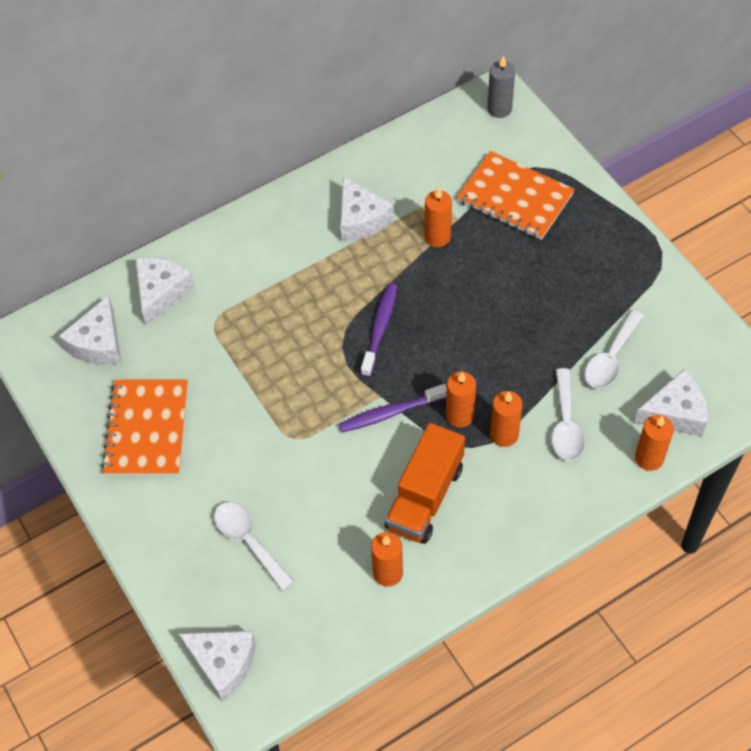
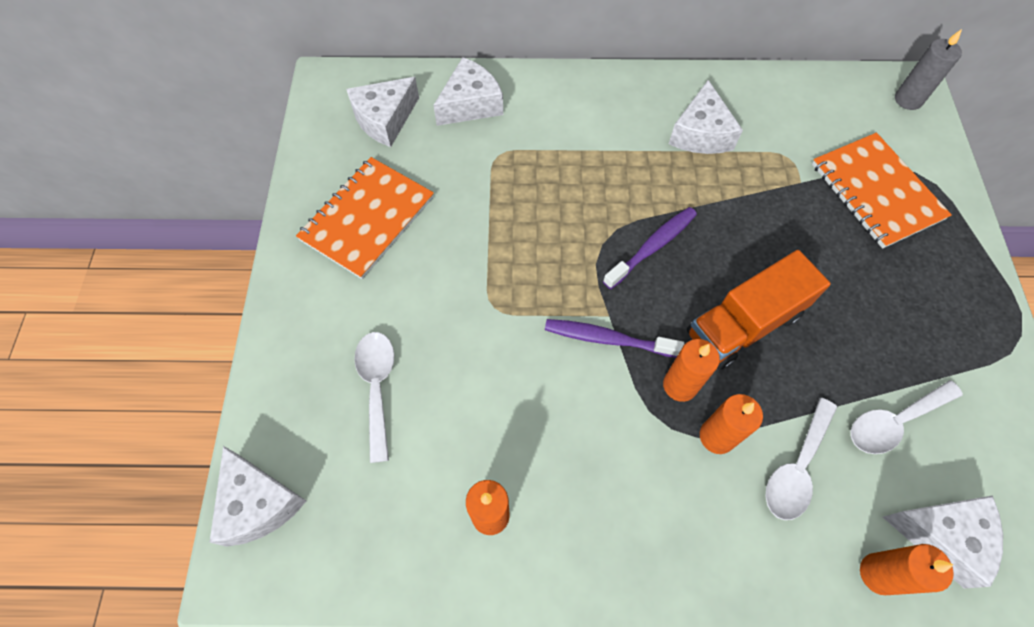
camera: 30 degrees right, 5 degrees up
(425, 497) = (585, 453): orange truck -> orange truck (744, 324)
(437, 237) = (769, 189): orange candle -> none

